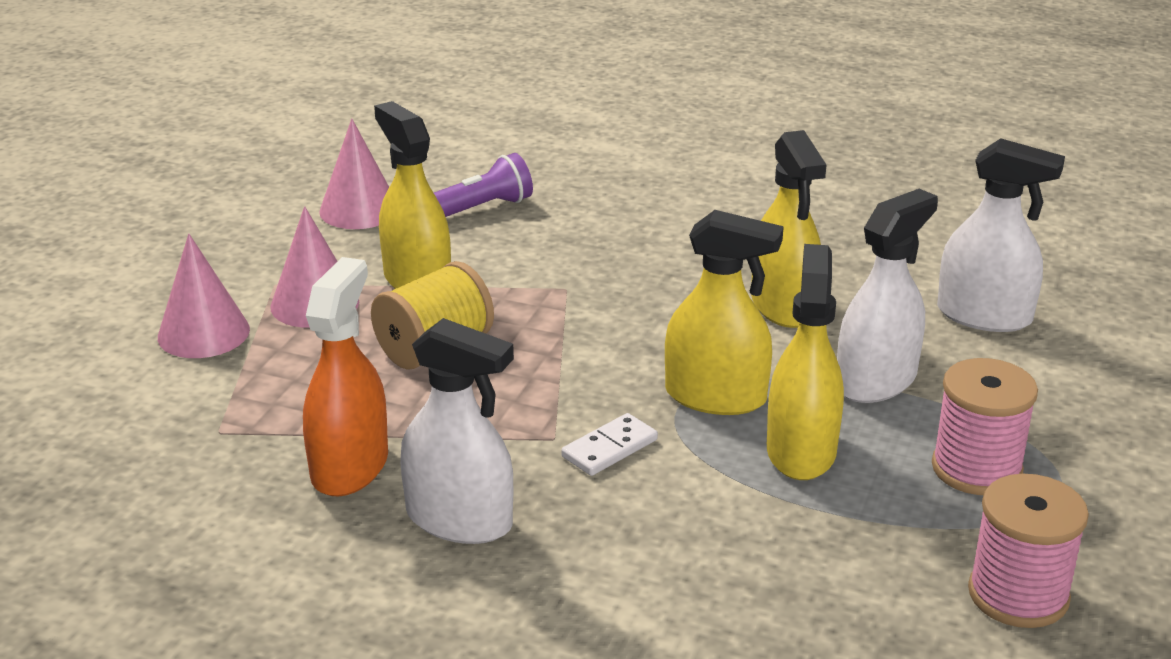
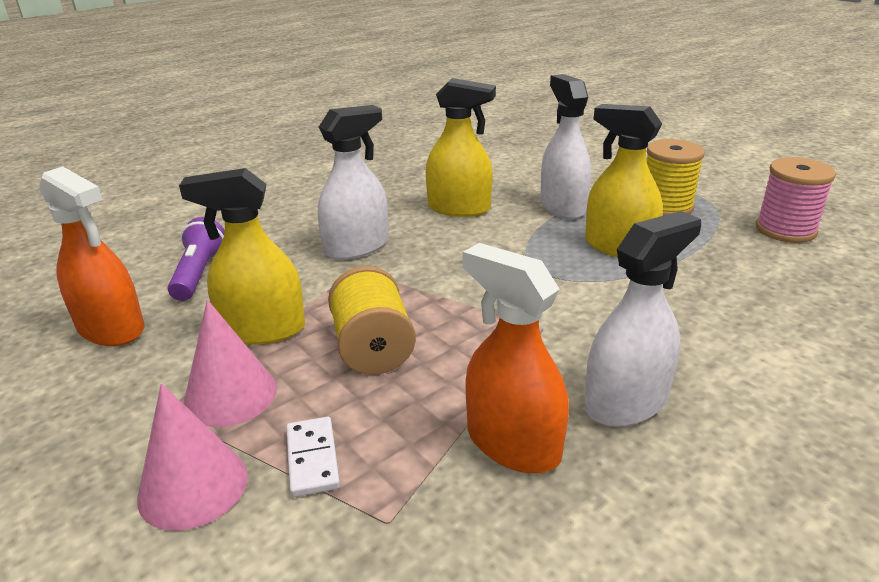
camera: 60 degrees left, 0 degrees up
(359, 210) = (111, 328): pink cone -> orange spray bottle
(609, 448) = (571, 309): white domino -> white domino (312, 459)
(715, 397) = (540, 256): yellow spray bottle -> none
(976, 469) = (665, 207): pink spool -> yellow spool
(984, 316) = (523, 165): white spray bottle -> white spray bottle (356, 247)

